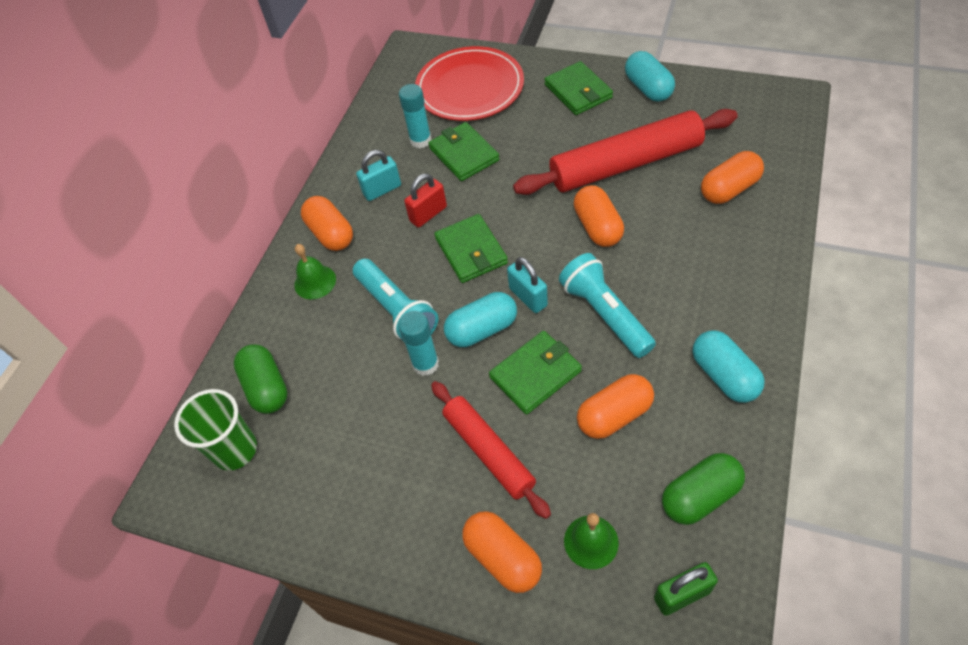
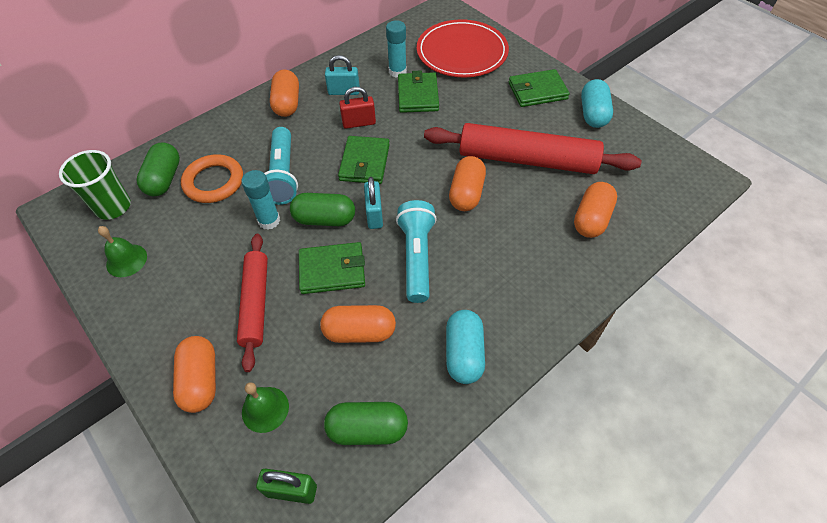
camera: 25 degrees right, 0 degrees up
(315, 282) = (250, 129): green bell -> green bell (126, 260)
(327, 359) = (214, 182): none -> orange ring
(482, 329) = (324, 219): turquoise capsule -> green capsule
(578, 91) = (537, 91): green wallet -> green wallet turned 75 degrees clockwise
(729, 189) = (591, 219): orange capsule -> orange capsule turned 60 degrees counterclockwise

